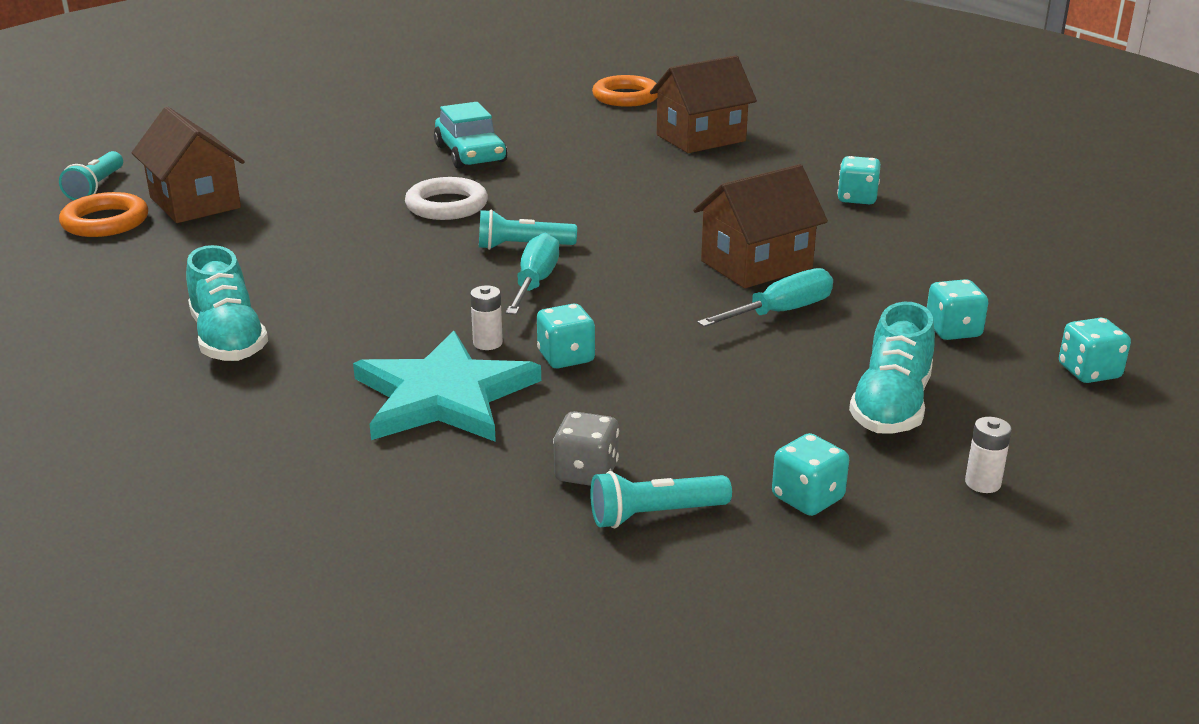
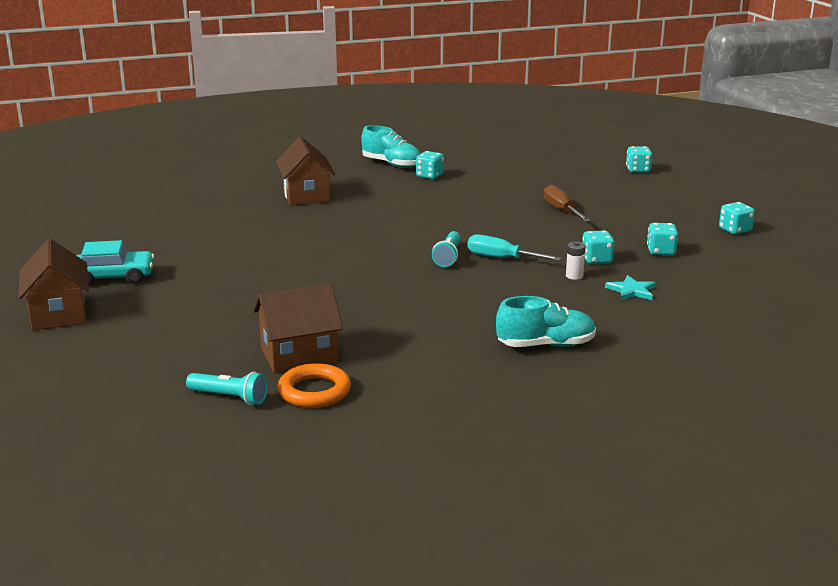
camera: 75 degrees left, 5 degrees down
(444, 395) = (631, 290): turquoise star -> turquoise star, size x0.47
(446, 205) = (368, 272): white ring -> none
(470, 154) = (276, 258): turquoise car -> turquoise car (113, 277)
(586, 472) = (712, 267): grey dice -> none
(626, 97) = (206, 205): orange ring -> none
(654, 515) = (747, 258): turquoise flashlight -> none
(756, 265) = (503, 208): brown house -> brown house (59, 314)
(780, 312) = (562, 211): turquoise screwdriver -> brown screwdriver
(891, 406) = (660, 205): turquoise shoe -> turquoise shoe (392, 164)
(953, 330) = (593, 184): turquoise dice -> turquoise dice (661, 251)
(982, 483) = (724, 202): white battery -> none

